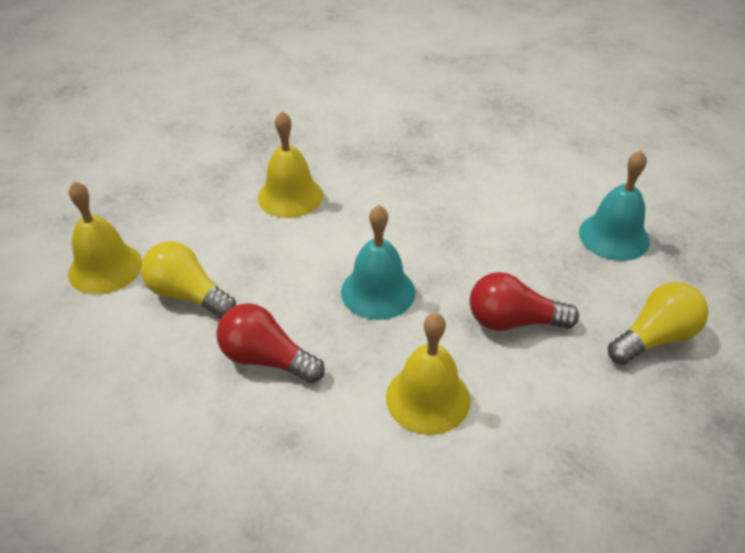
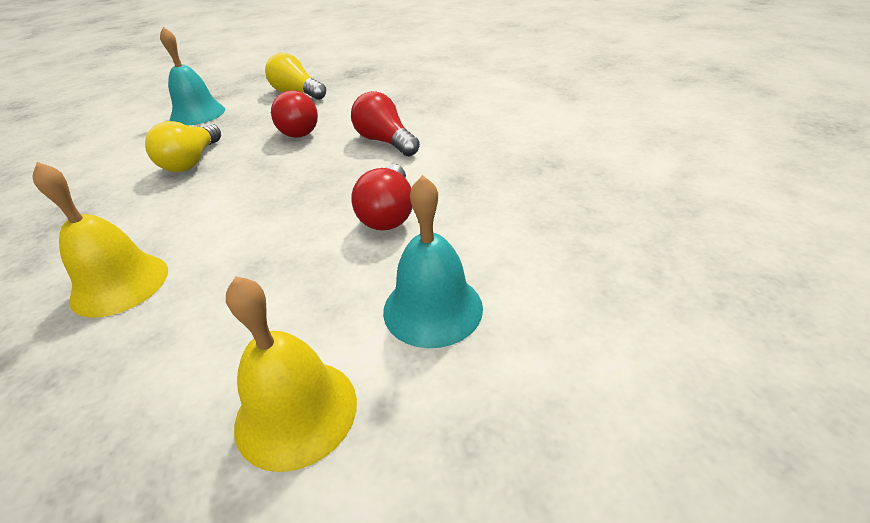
camera: 110 degrees left, 5 degrees down
(188, 295) = (325, 297): yellow light bulb -> yellow light bulb (192, 161)
(378, 291) = (283, 184): turquoise bell -> turquoise bell (432, 308)
(428, 398) = (385, 141): yellow bell -> red light bulb

